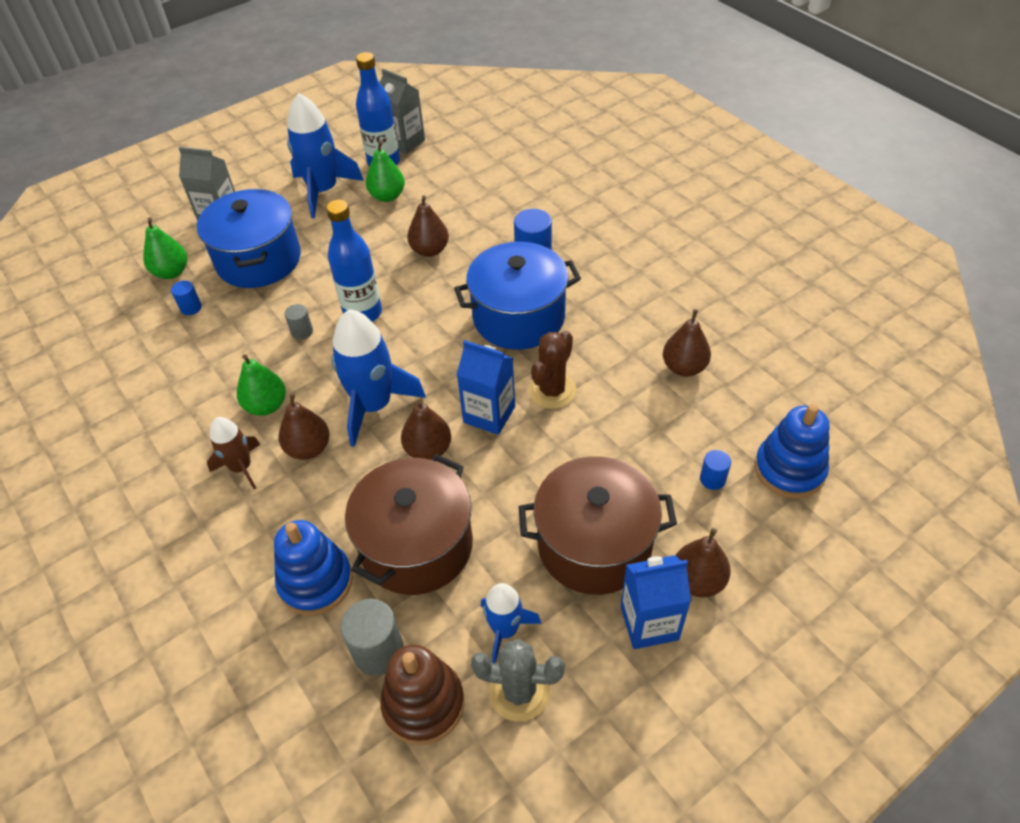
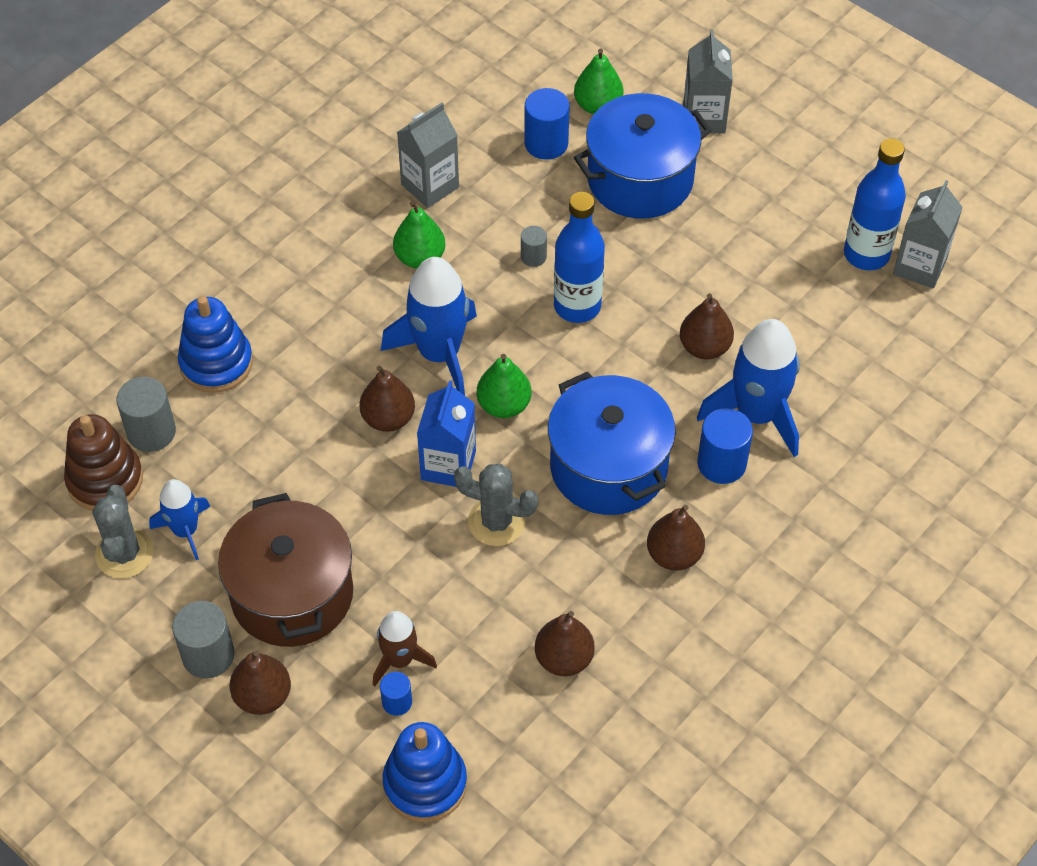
camera: 75 degrees right, 5 degrees up
(191, 308) = (546, 143): blue cylinder -> blue cylinder, size x1.76
(192, 388) = (430, 186): none -> grey carton
(241, 467) = (336, 262): brown rocket -> brown rocket (400, 660)
(309, 448) = (370, 311): brown pear -> brown pear (674, 555)
(323, 191) = (786, 205): blue rocket -> blue rocket (756, 414)
(387, 196) = (797, 276): green pear -> green pear (504, 405)
(416, 545) = (268, 436): brown pot -> none
(552, 391) = (496, 522): brown cactus -> grey cactus
(649, 623) = (208, 655): blue carton -> grey cylinder

